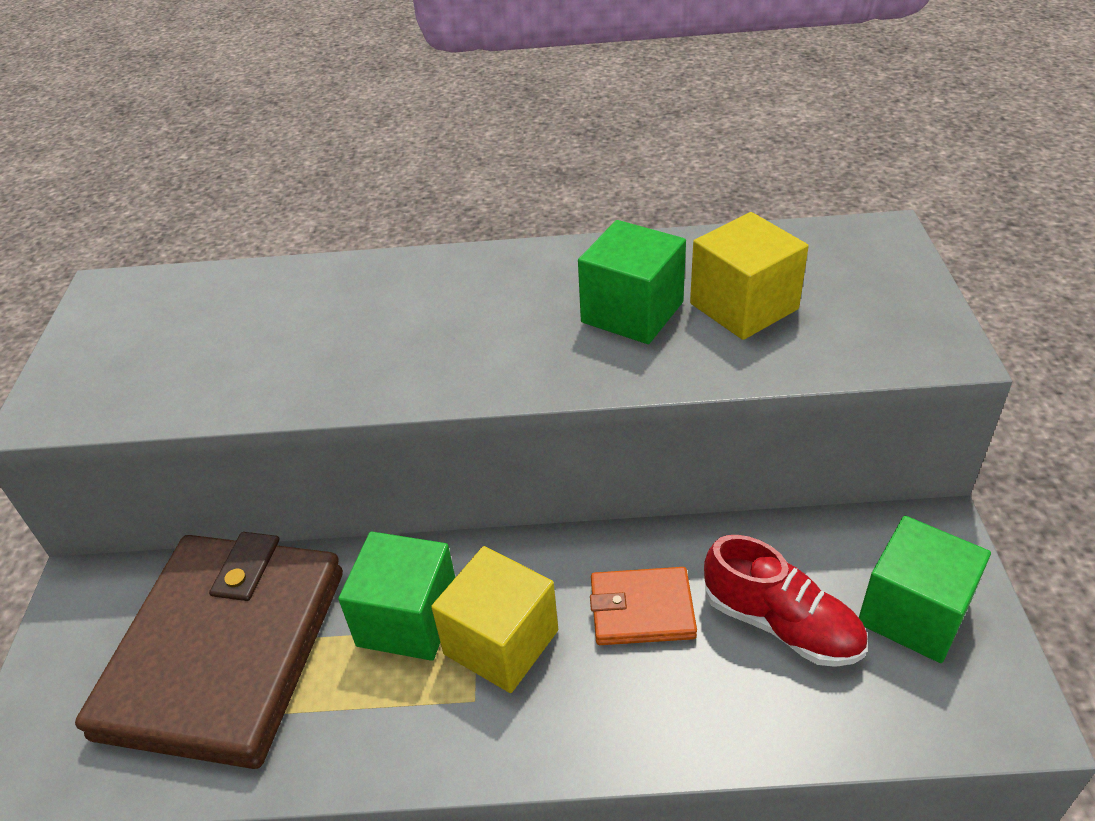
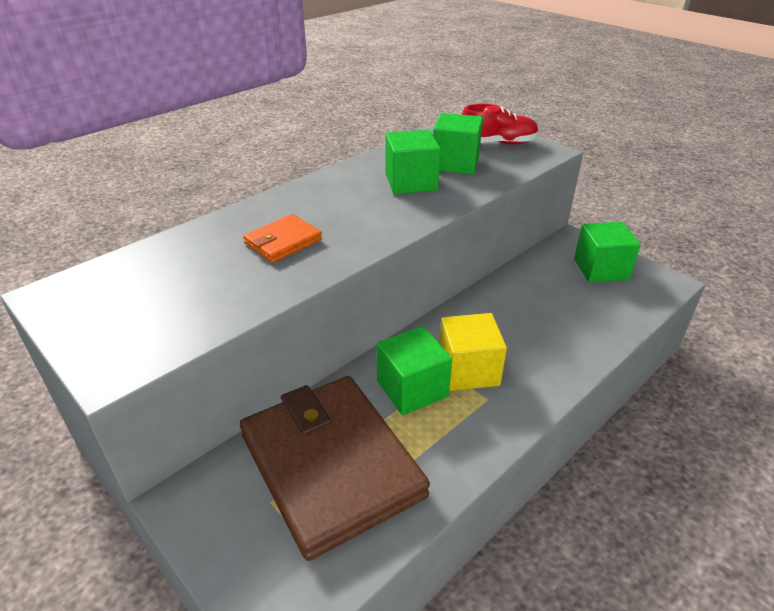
camera: 45 degrees left, 5 degrees down
(642, 610) = (509, 323): orange wallet -> orange wallet (283, 241)
(744, 306) = (455, 163): yellow cube -> green cube
(781, 624) = (565, 297): red shoe -> red shoe (497, 143)

